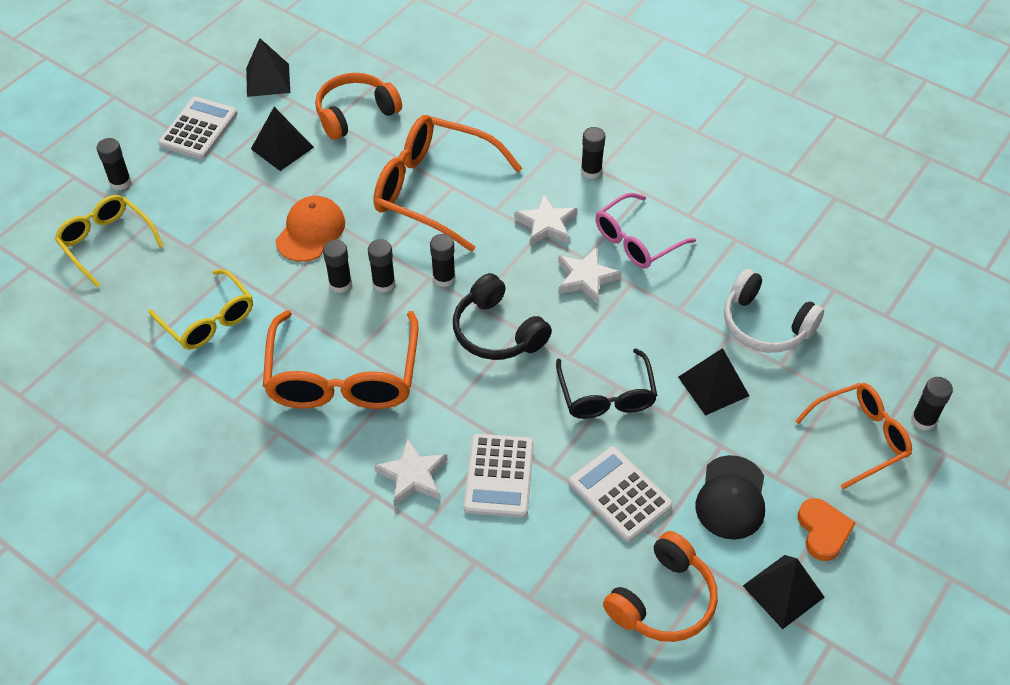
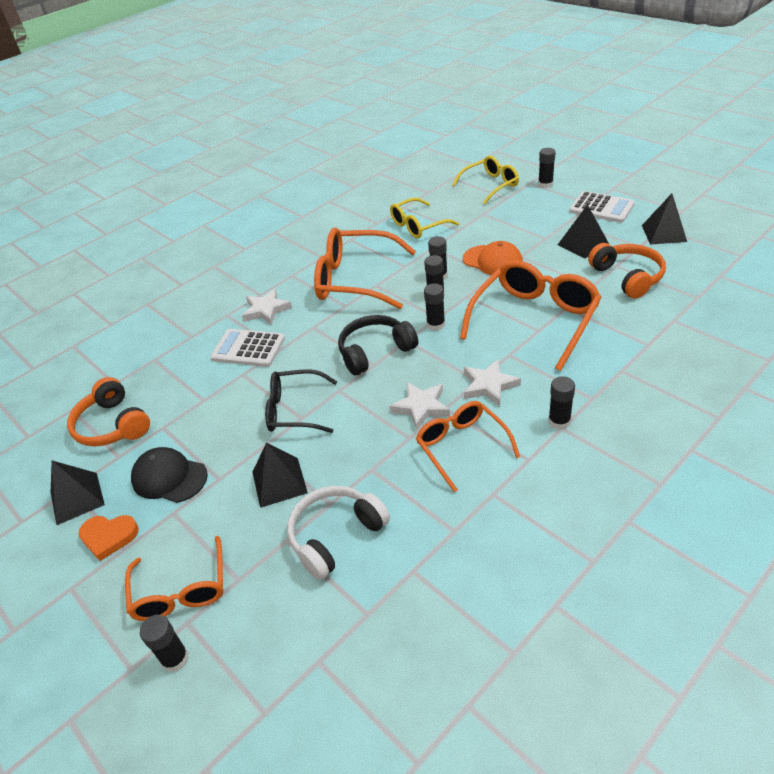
camera: 105 degrees right, 10 degrees down
(620, 494) = (205, 410): white calculator -> none
(636, 241) = (461, 446): pink glasses -> orange glasses

